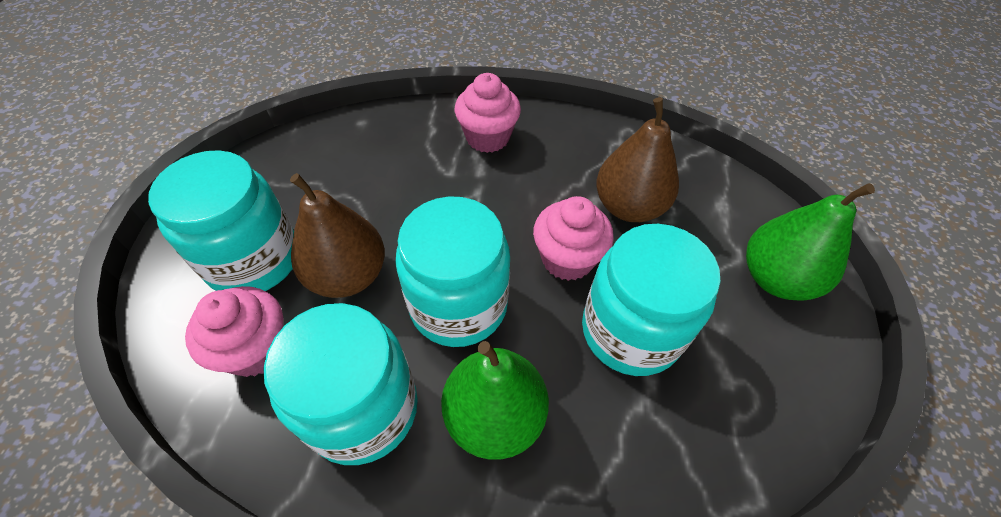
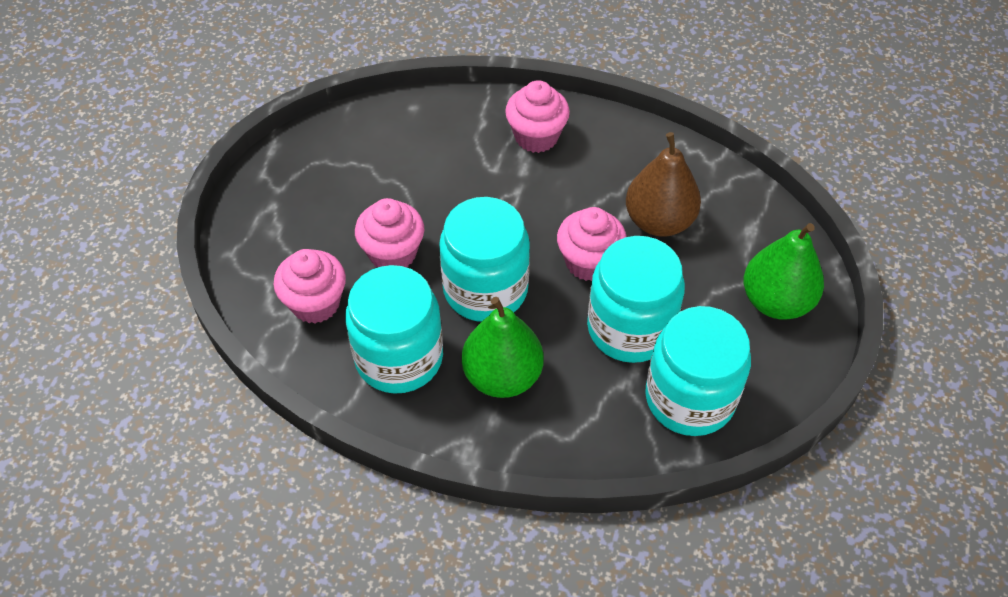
camera: 10 degrees right, 0 degrees up
(254, 259) = (312, 230): turquoise jar -> turquoise jar (689, 398)
(348, 275) = (392, 253): brown pear -> pink cupcake

